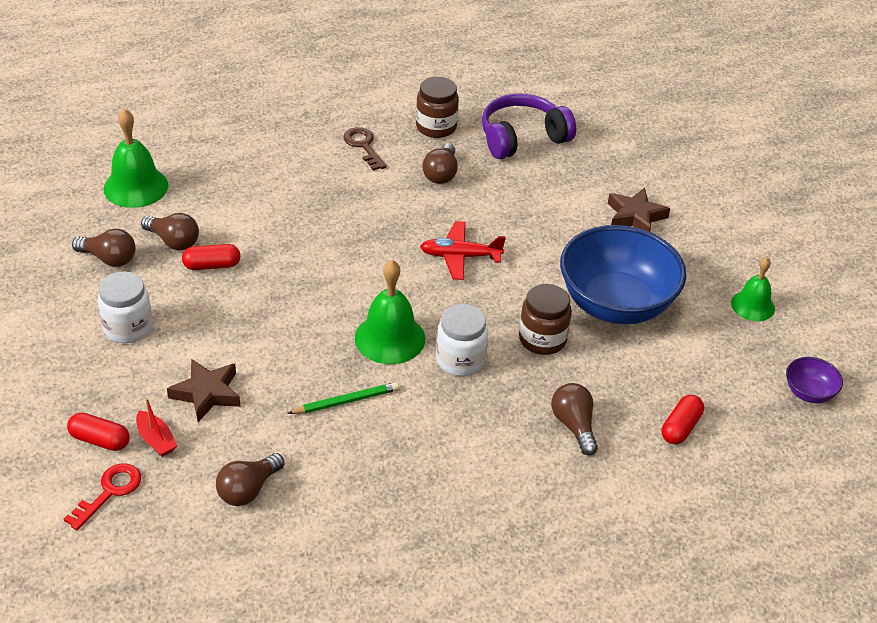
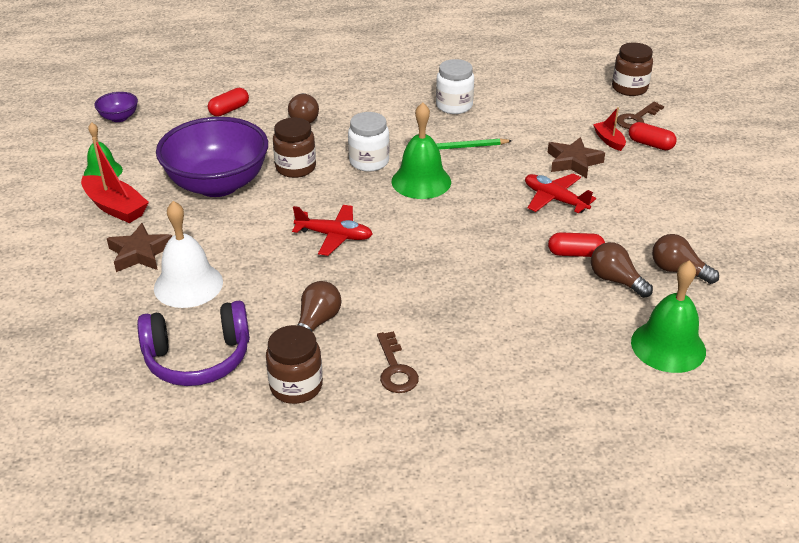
camera: 165 degrees left, 5 degrees down
(108, 567) = (629, 88): none -> brown jar
(109, 492) = (636, 119): red key -> brown key
(128, 328) = (645, 211): white jar -> white jar (454, 106)
(231, 331) = (555, 199): none -> red plane
(248, 490) = (541, 111): brown light bulb -> none
(570, 193) = (188, 285): none -> white bell
(615, 304) = (218, 184): blue bowl -> purple bowl
(700, 262) = (115, 207): none -> red boat

